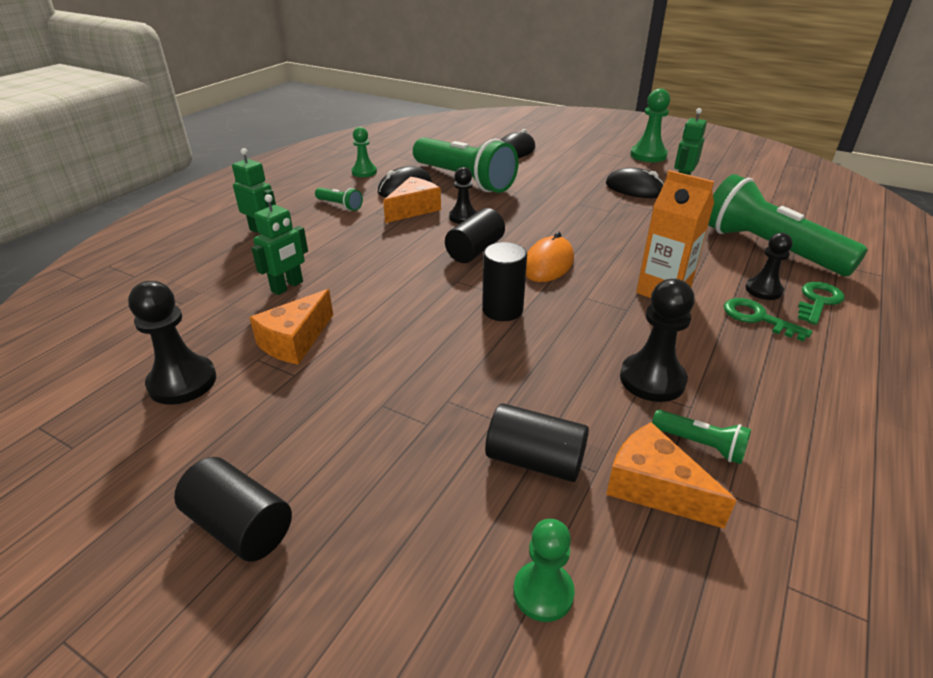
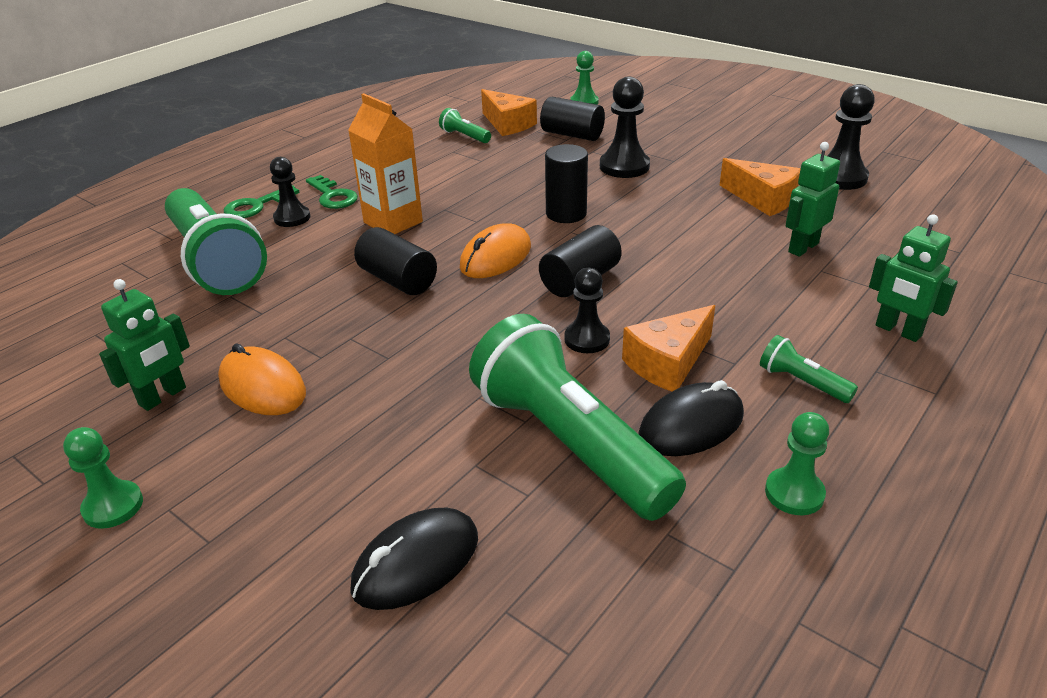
camera: 170 degrees left, 0 degrees up
(240, 526) = (743, 122): black cylinder -> black cylinder (397, 280)
(295, 341) = (763, 199): orange cheese -> orange cheese turned 90 degrees clockwise
(635, 189) = (262, 387): black mouse -> orange mouse
(648, 155) = (113, 506): green pawn -> green pawn, size x0.66
(652, 379) = (467, 164): black pawn -> black pawn (624, 166)

